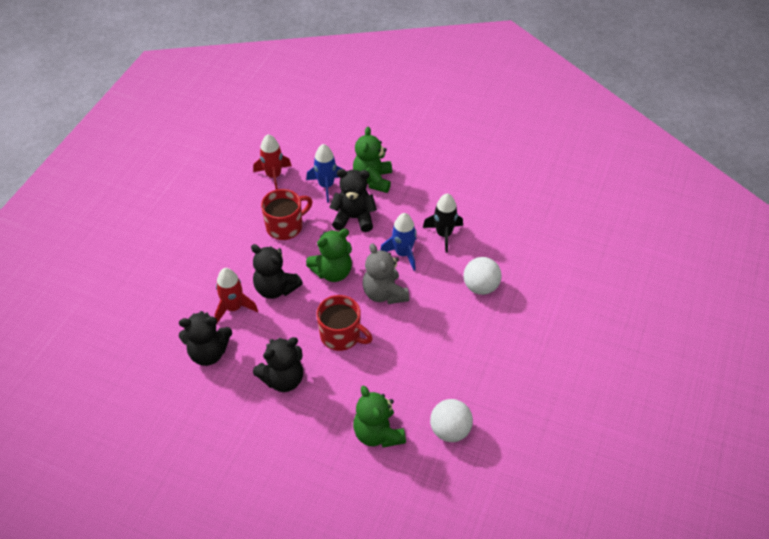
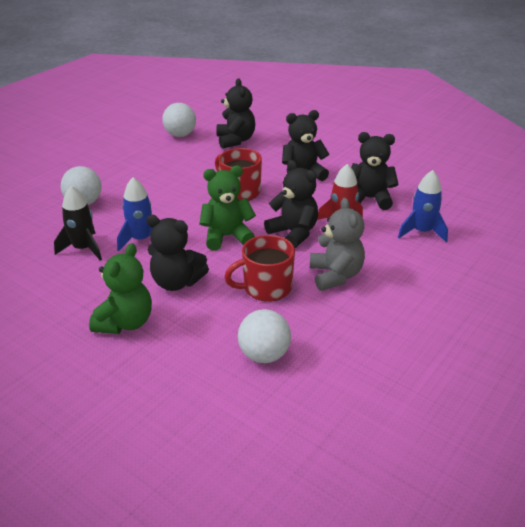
camera: 165 degrees left, 15 degrees down
(274, 176) = (264, 355): red rocket -> white ball
(326, 186) = (193, 327): blue rocket -> blue rocket (422, 232)
(378, 433) = (235, 140): green teddy bear -> black teddy bear
(384, 293) = (182, 212): grey teddy bear -> grey teddy bear (335, 275)

